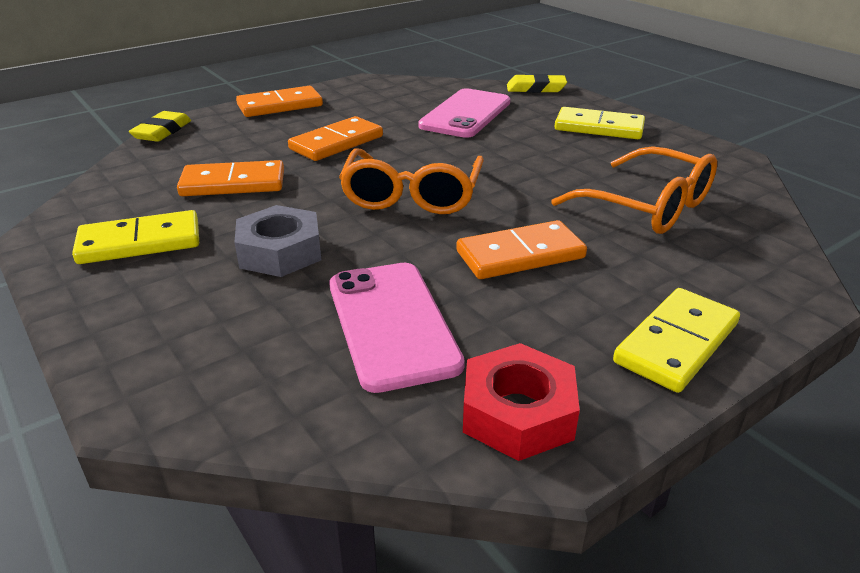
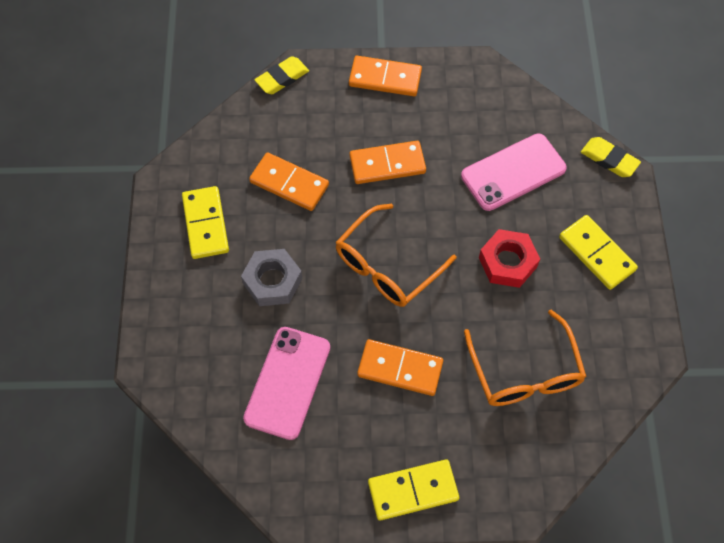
camera: 35 degrees right, 30 degrees up
(140, 242) = (205, 224): yellow domino -> yellow domino turned 60 degrees clockwise
(518, 413) = (297, 480): red nut -> red nut (507, 262)

